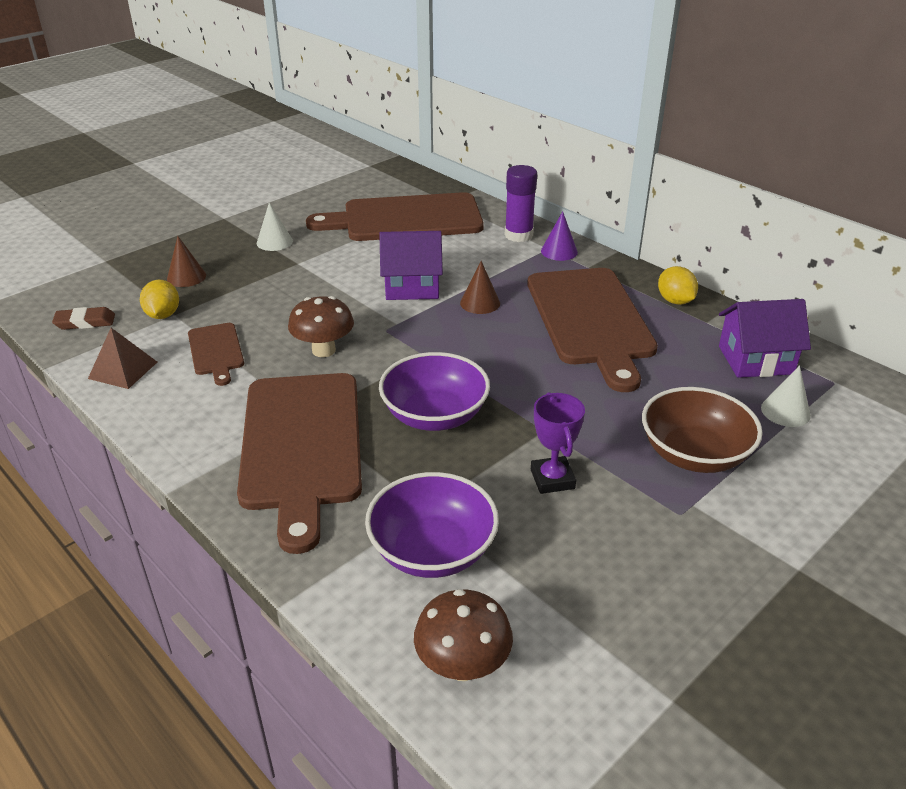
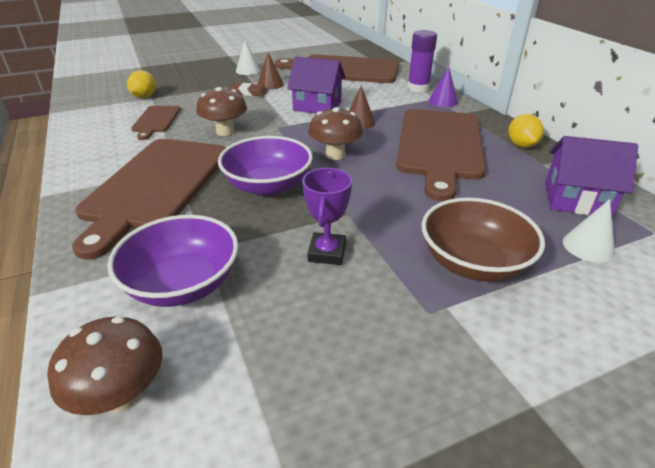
camera: 20 degrees right, 0 degrees up
(85, 322) = (97, 93): brown eraser -> brown eraser (248, 92)
(123, 370) = (91, 121): brown pyramid -> none
(186, 277) = (178, 80): brown cone -> brown cone (270, 84)
(482, 356) = (335, 155): none -> brown mushroom

